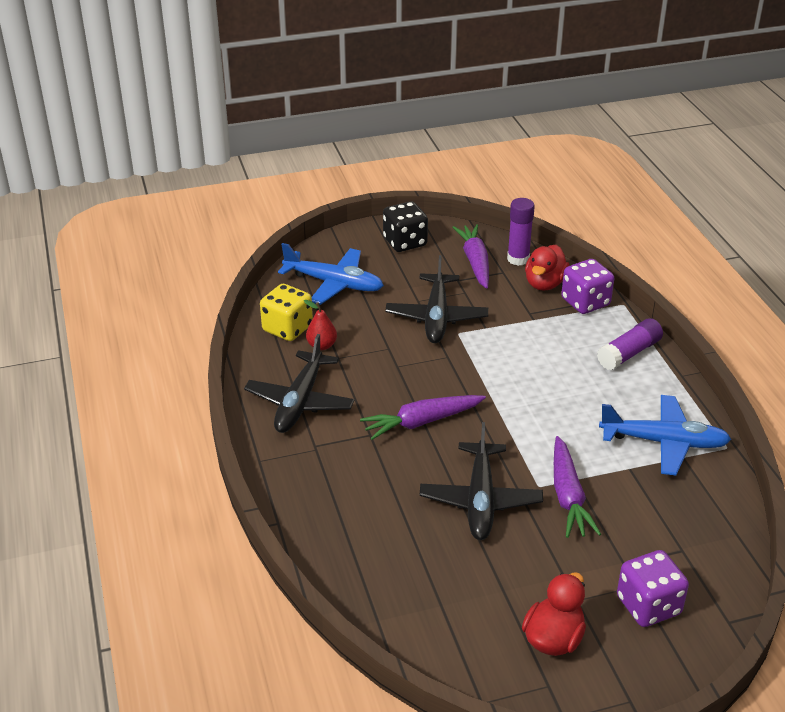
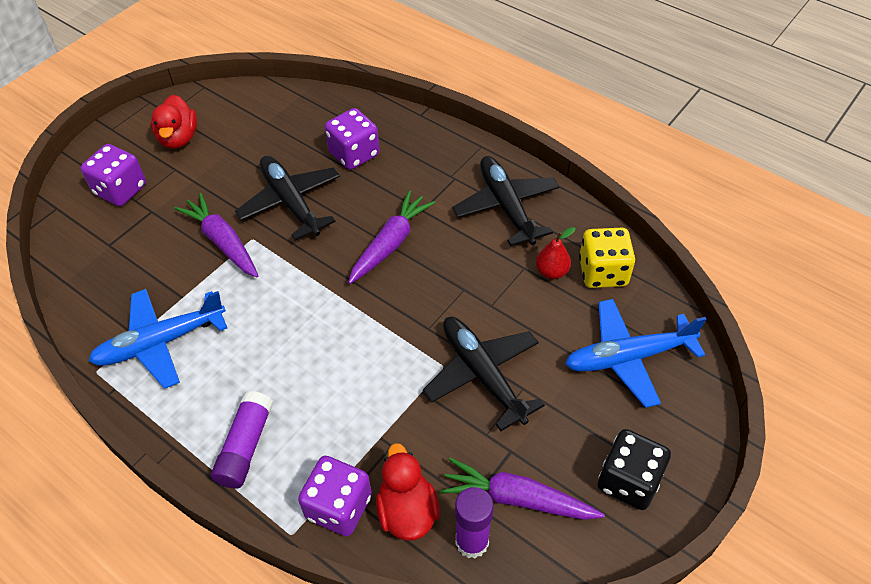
camera: 145 degrees right, 15 degrees up
(381, 516) = (354, 154): none -> purple dice
(475, 262) = (517, 498): purple carrot -> purple carrot turned 150 degrees clockwise

